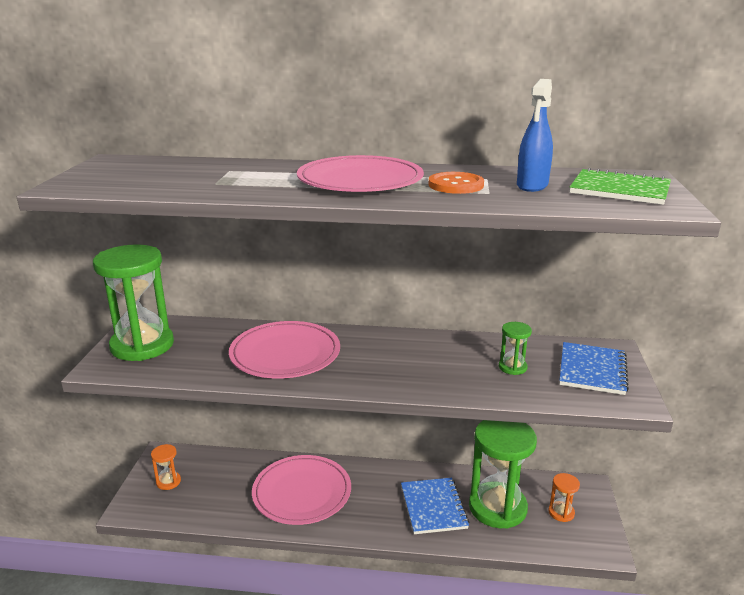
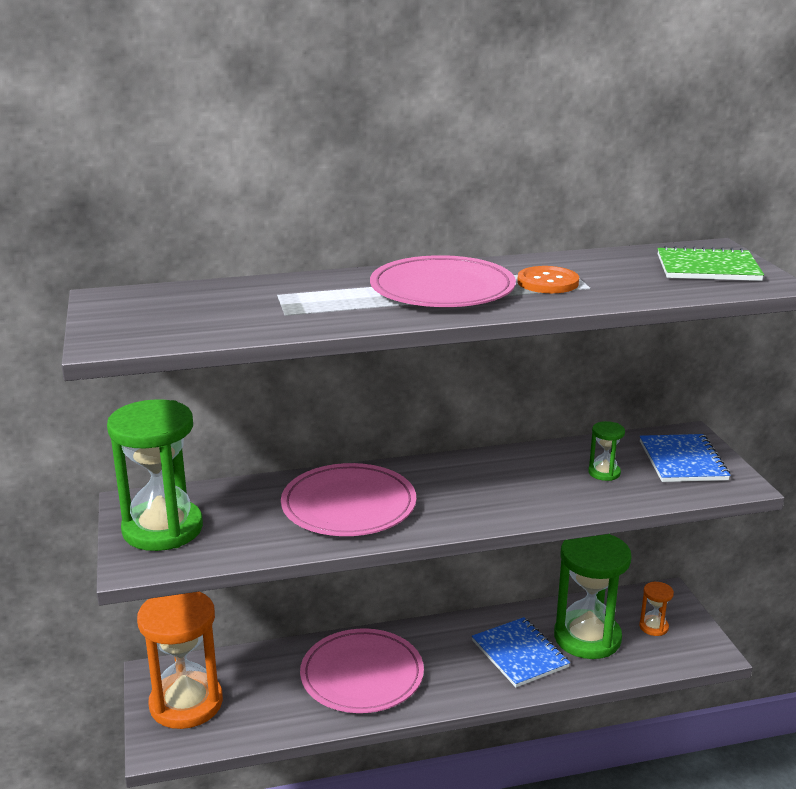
camera: 20 degrees left, 0 degrees up
(168, 482) = (186, 703): orange hourglass -> orange hourglass, size x2.29
(532, 185) = (622, 273): blue spray bottle -> none

